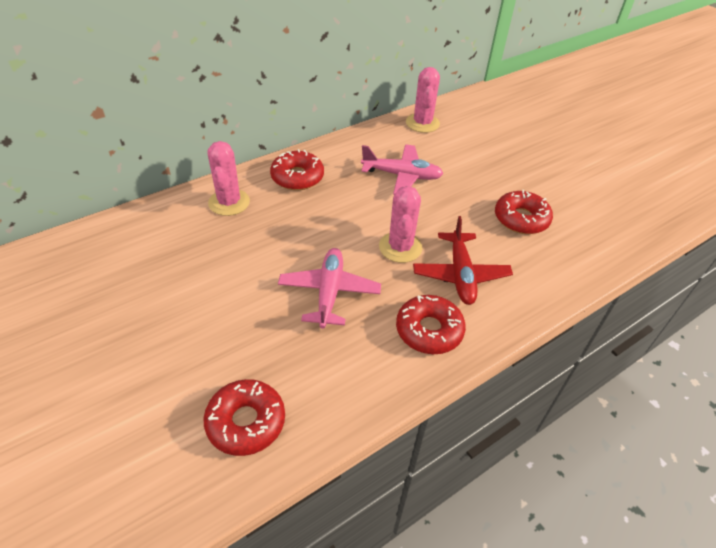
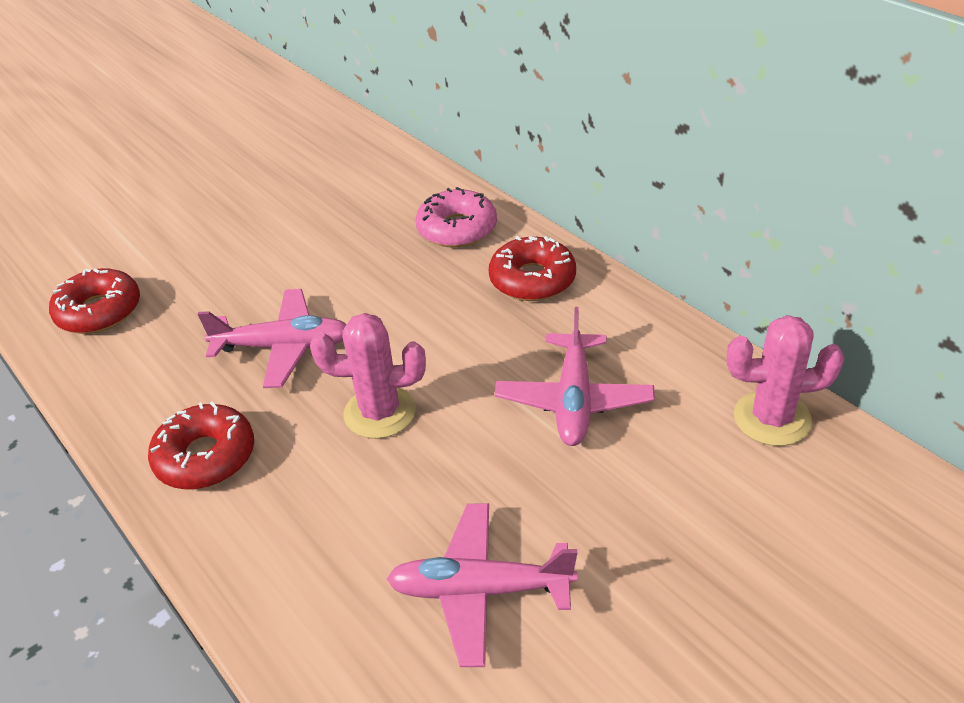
camera: 90 degrees right, 5 degrees down
(229, 202) = (457, 229): pink cactus -> pink donut
(460, 275) = (319, 492): red plane -> none
(521, 219) = (480, 590): red donut -> pink plane

